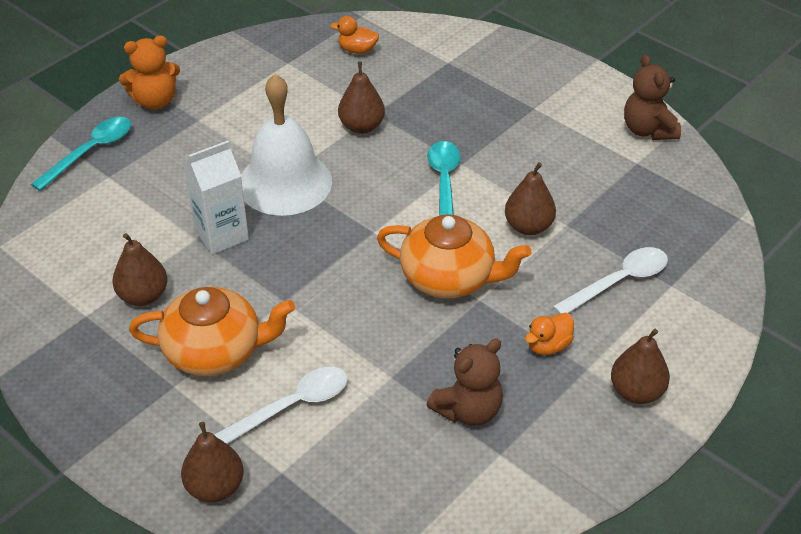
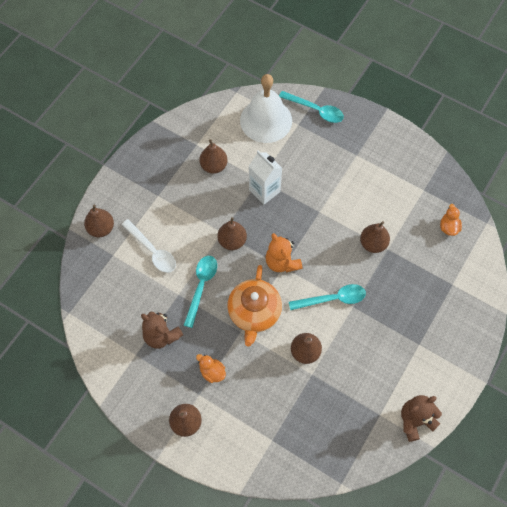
camera: 80 degrees right, 20 degrees up
(155, 101) = (367, 128): orange teddy bear -> orange teddy bear (282, 262)
(215, 351) = (182, 208): orange teapot -> none
(285, 182) = (313, 212): white bell -> white bell (266, 120)
(306, 289) = (232, 241): none -> brown pear
(384, 342) = (201, 287): none -> turquoise spoon
(618, 282) = (269, 408): white spoon -> none

